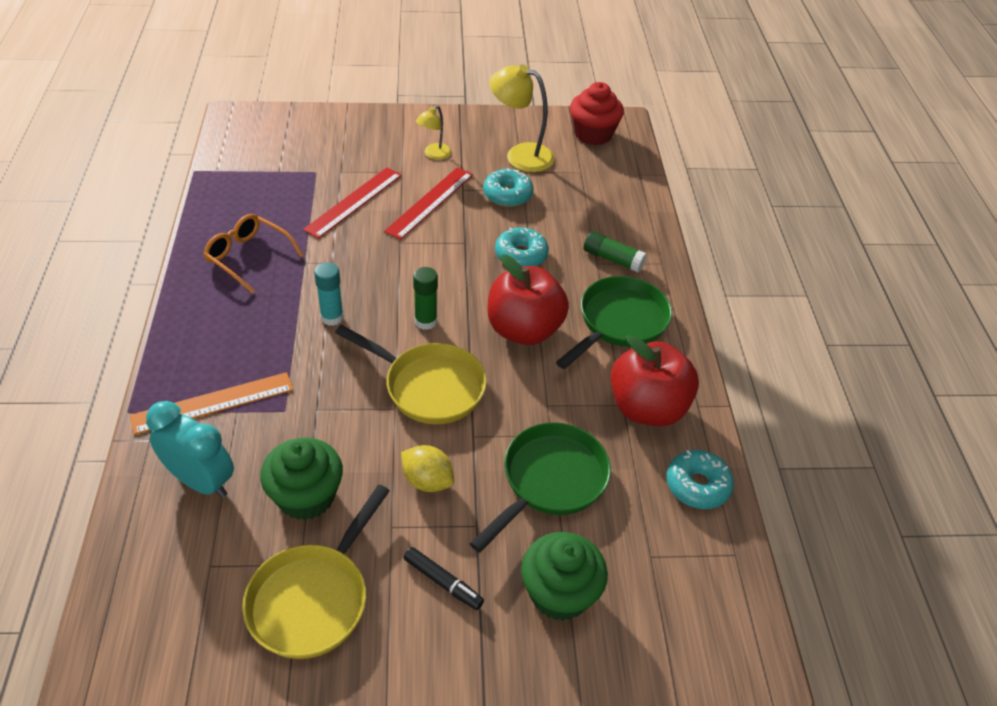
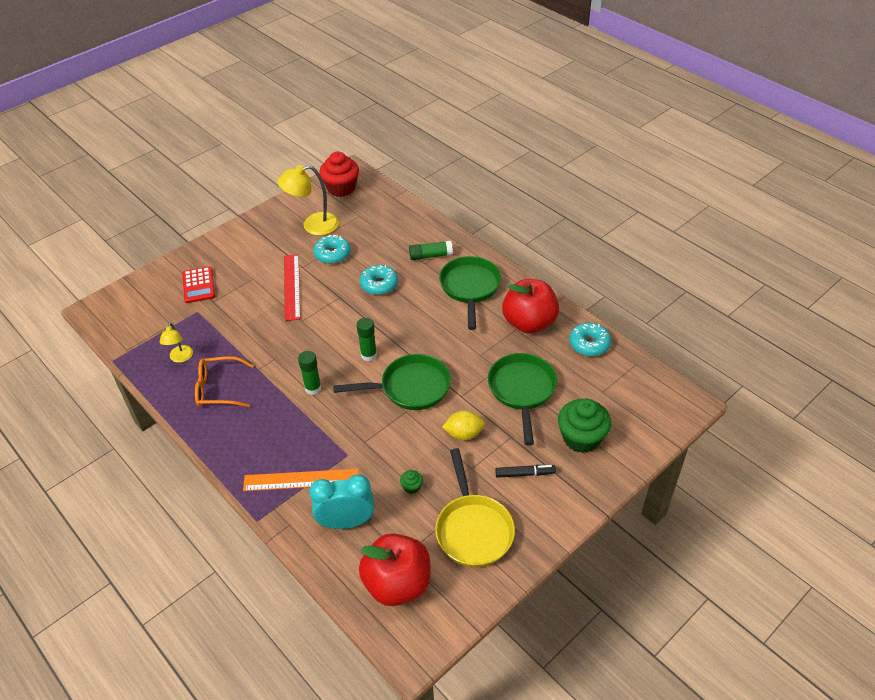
camera: 35 degrees left, 0 degrees up
(213, 402) = (301, 480): orange ruler -> orange ruler turned 60 degrees clockwise
(306, 496) = (412, 487): green cupcake -> green cupcake, size x0.42
(332, 317) = (313, 388): turquoise glue stick -> green glue stick
(346, 148) = (198, 285): none -> red calculator
(353, 202) = (244, 315): red ruler -> none
(428, 386) = (410, 388): yellow pan -> green pan
(434, 154) = (260, 256): yellow lamp -> yellow lamp (180, 358)
(524, 330) = (426, 324): red apple -> red apple (397, 584)

